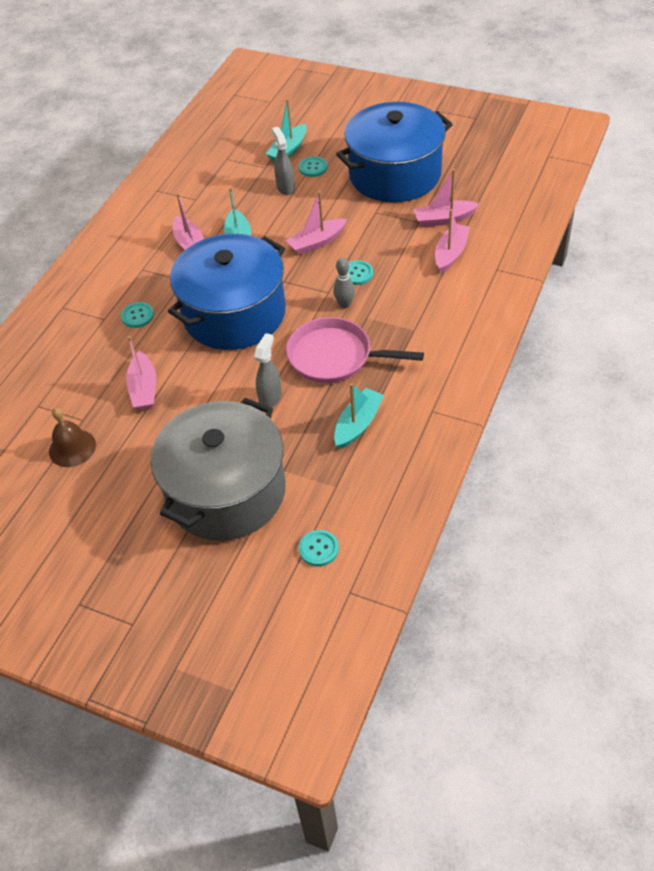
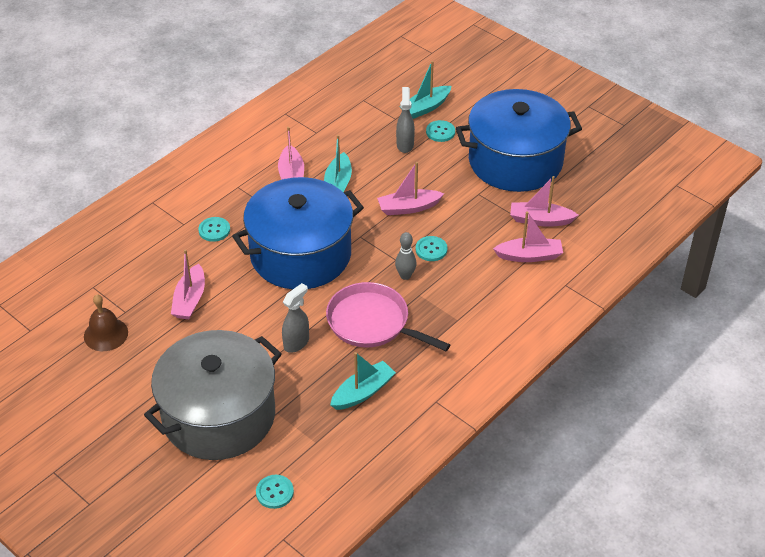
camera: 15 degrees right, 5 degrees down
(451, 253) = (529, 256): pink boat -> pink boat turned 45 degrees clockwise

